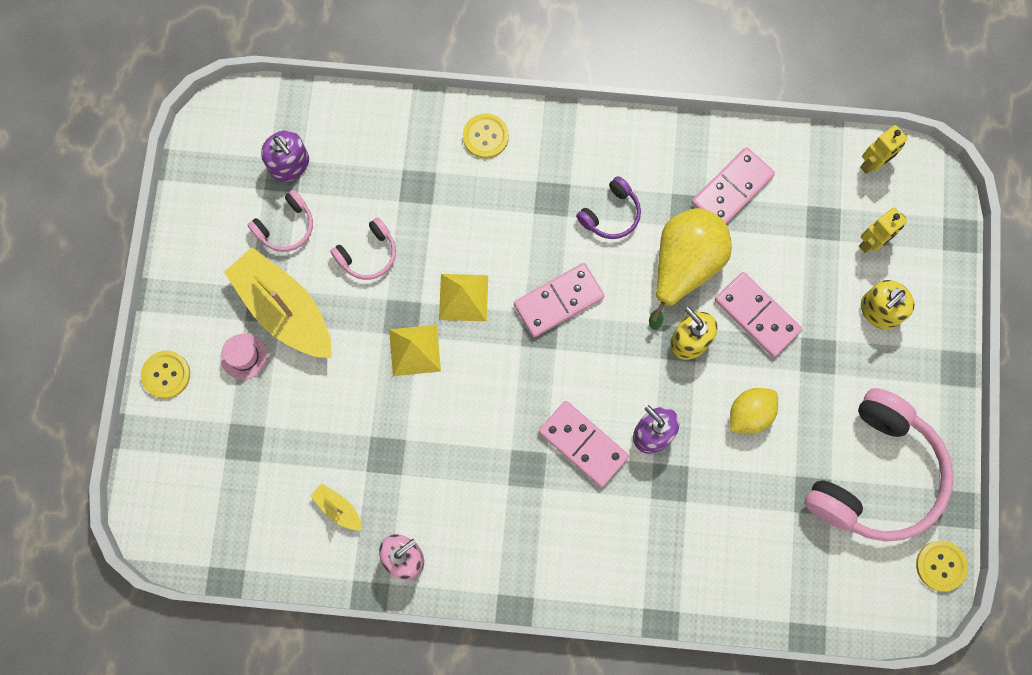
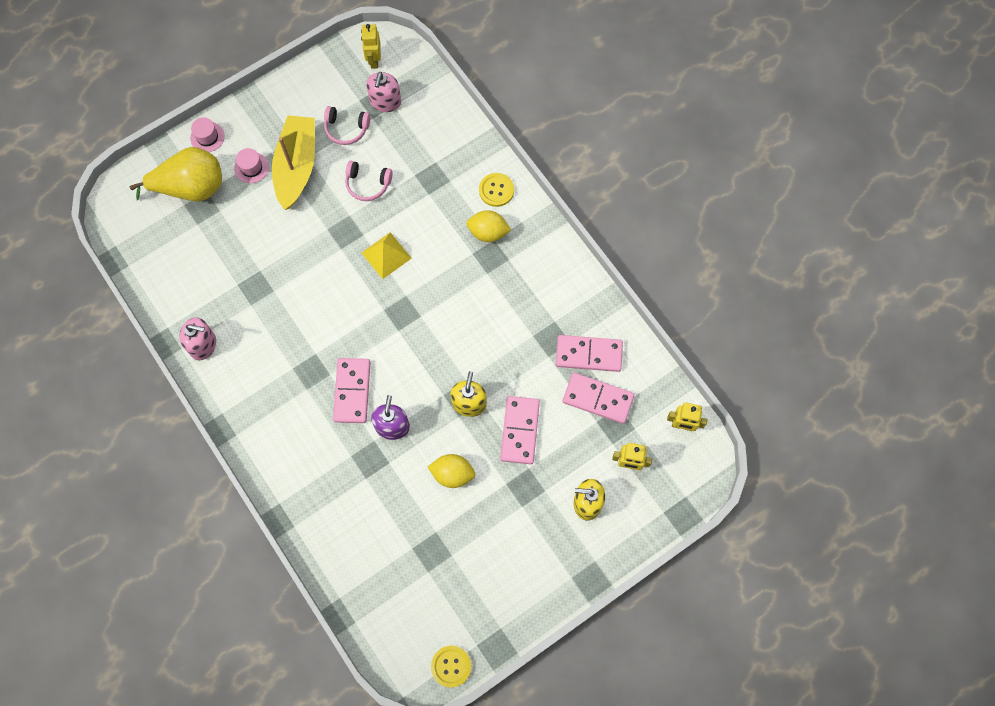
camera: 50 degrees right, 5 degrees down
(166, 375) = (207, 137): yellow button -> pink hat
(231, 139) = (374, 60): none -> yellow robot
(290, 165) = (385, 101): purple soap dispenser -> pink soap dispenser
(338, 508) = (203, 286): yellow boat -> none
(415, 350) = (331, 254): yellow pyramid -> none
(524, 180) = (488, 232): none -> yellow lemon
(558, 301) = (429, 309): pink domino -> pink domino (598, 399)
(611, 214) = (510, 297): purple headphones -> none
(684, 266) = (514, 364): yellow pear -> yellow pear (191, 188)
(875, 475) = (477, 580): pink headphones -> none

